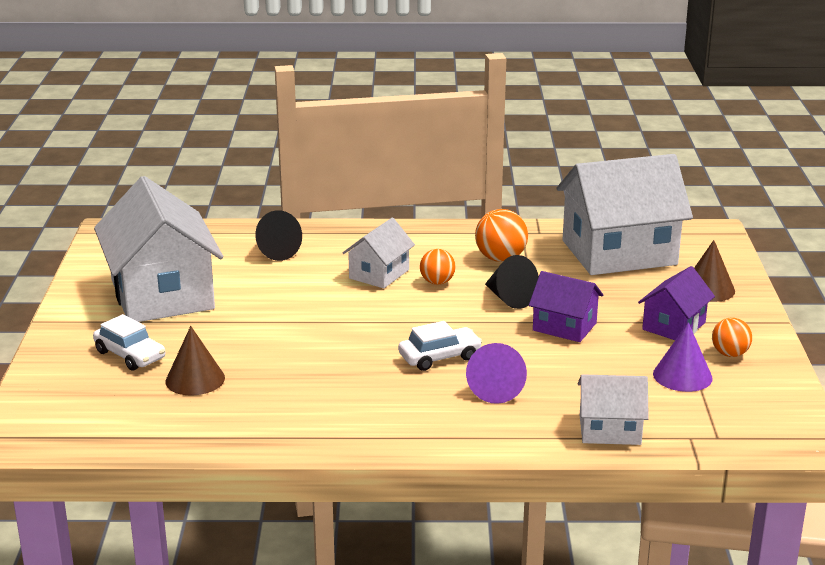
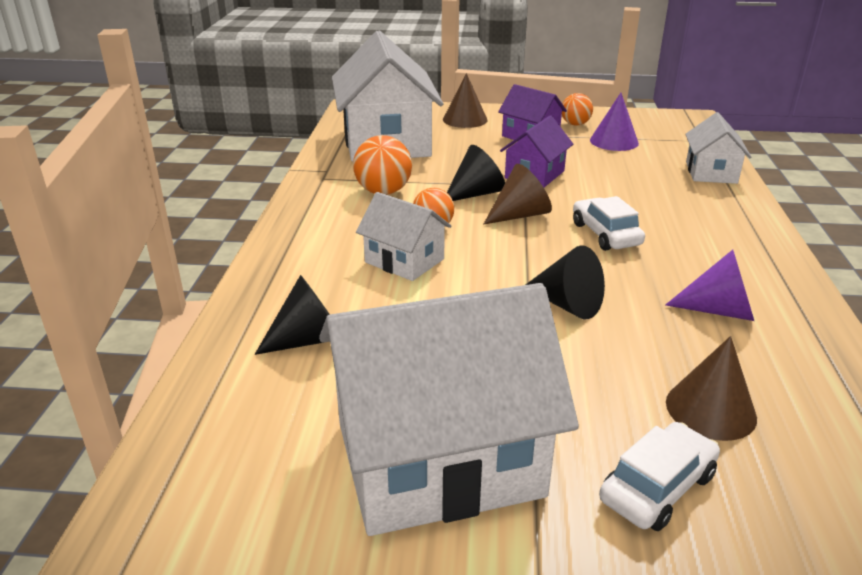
camera: 85 degrees left, 5 degrees up
(321, 335) = (567, 304): none -> black cone
(469, 319) = (520, 215): none -> brown cone
(496, 389) = (662, 211): purple cone -> purple cone (719, 311)

